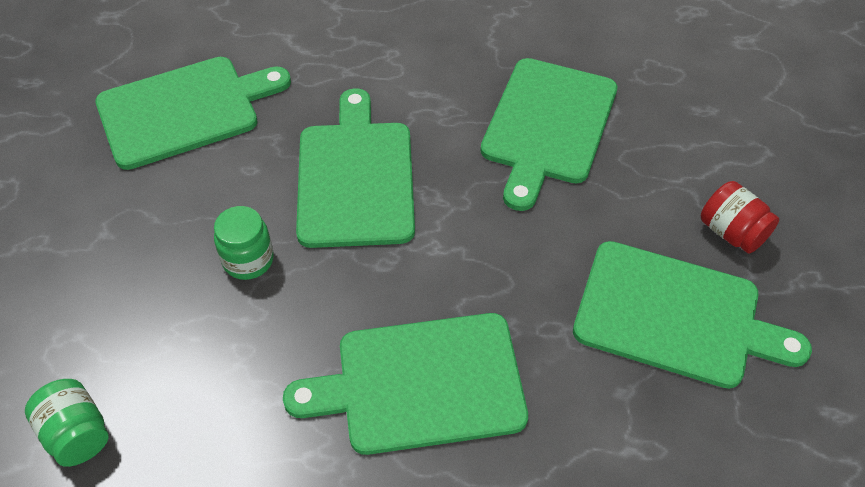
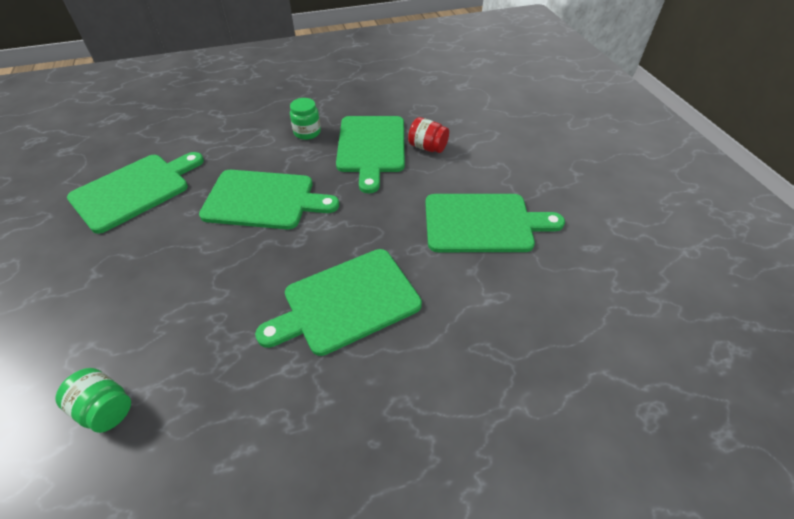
camera: 20 degrees left, 5 degrees down
(248, 260) = (205, 263): green jar -> green jar (307, 132)
(356, 178) = (263, 200): green cutting board -> green cutting board turned 120 degrees clockwise
(732, 232) = (495, 174): red jar -> red jar (427, 147)

